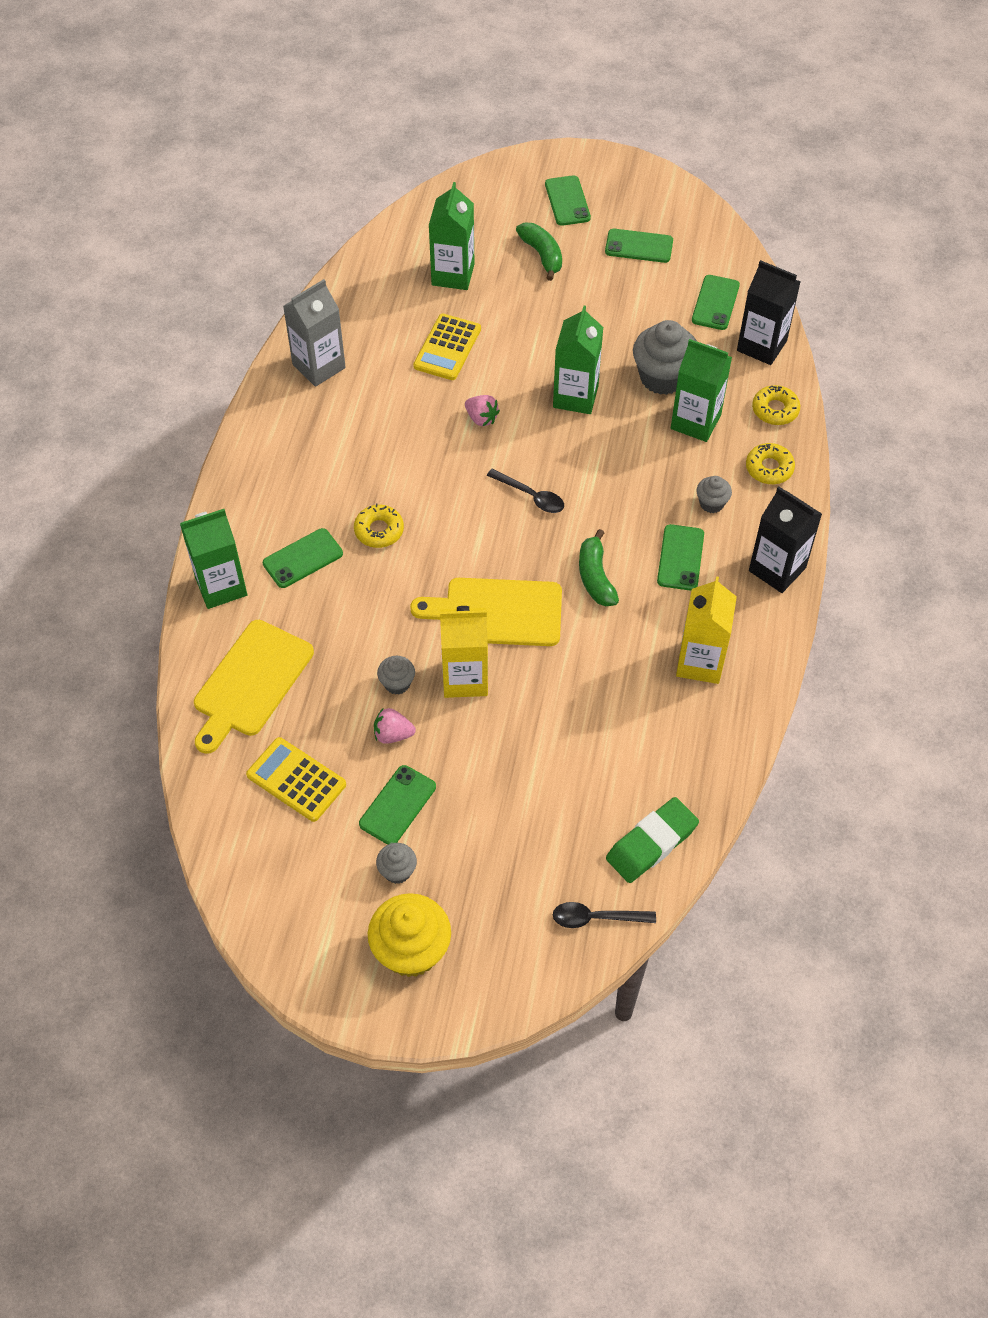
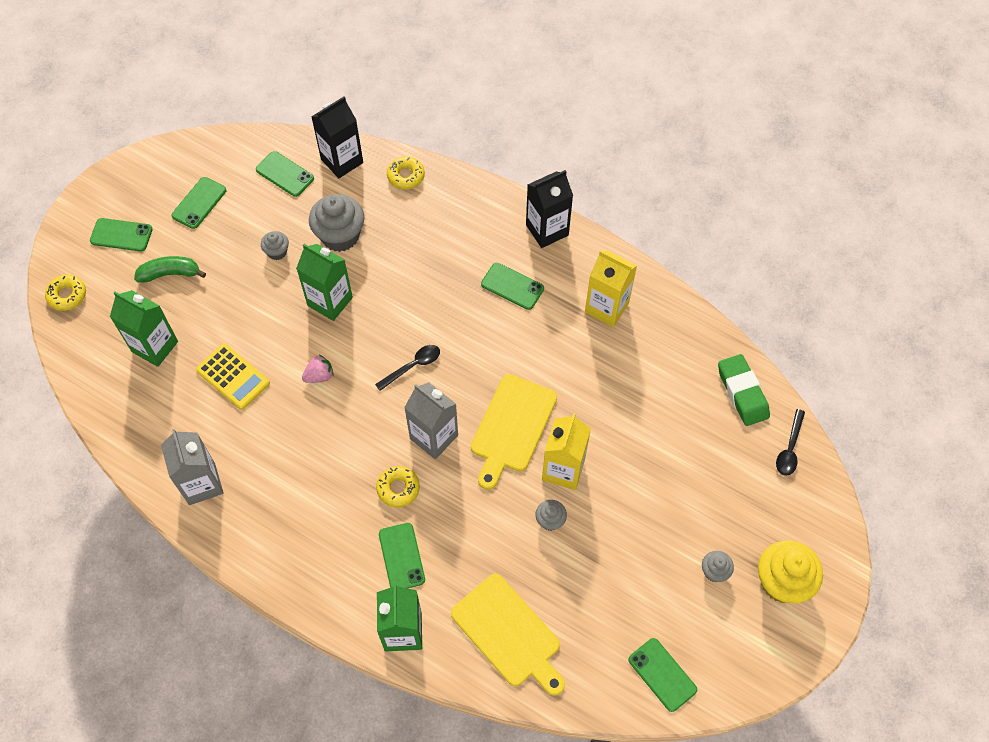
camera: 70 degrees left, 5 degrees up
(296, 780) = (612, 623): yellow calculator -> none
(393, 734) = (595, 538): pink strawberry -> none
(397, 805) = (658, 554): green phone -> green phone (662, 674)
(453, 543) = (434, 437): none -> grey carton
(595, 577) = (507, 348): green banana -> none
(695, 422) = (393, 230): green carton -> none
(711, 503) = (472, 248): grey cupcake -> grey cupcake (277, 252)
(769, 468) = (457, 200): yellow donut -> yellow donut (67, 295)

